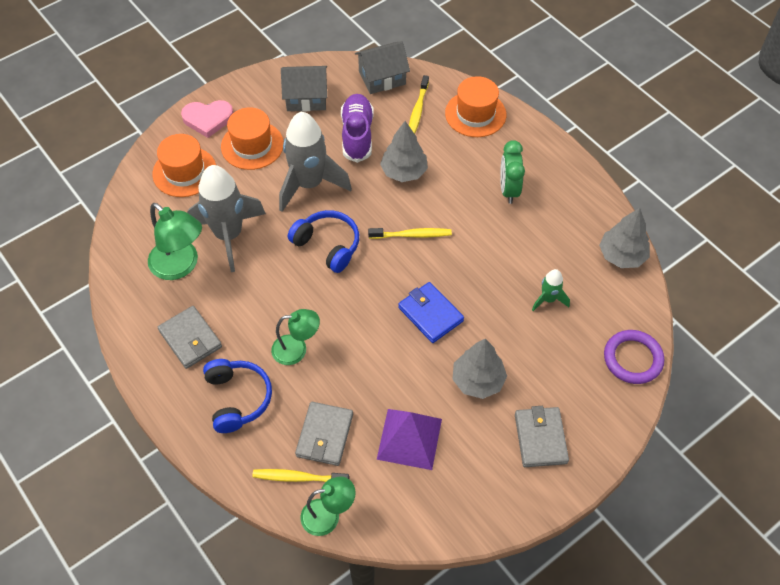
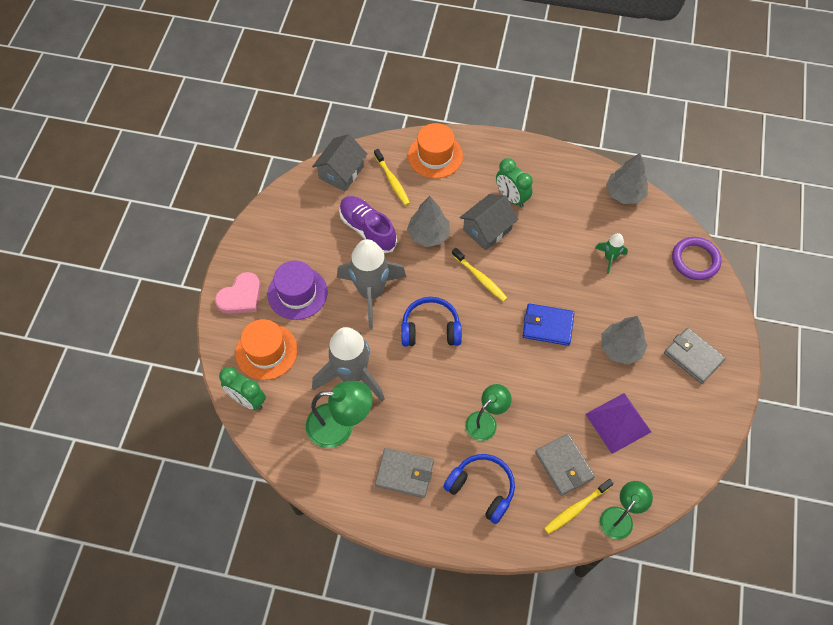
camera: 40 degrees left, 5 degrees up
(134, 196) = (247, 400): none -> green clock
(252, 145) = (297, 293): orange hat -> purple hat
(306, 98) = (300, 227): grey house -> grey house (487, 230)
(412, 235) = (480, 278): yellow toothbrush -> yellow toothbrush turned 90 degrees clockwise

